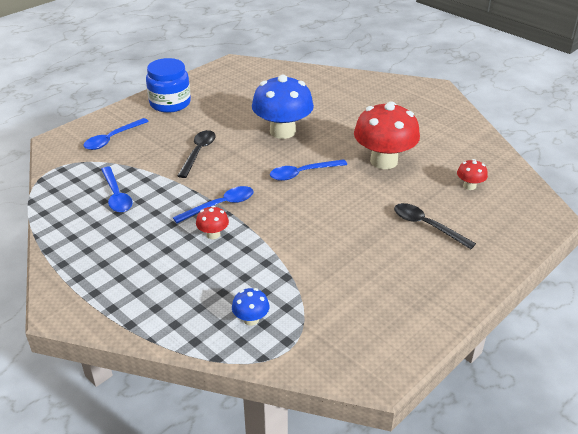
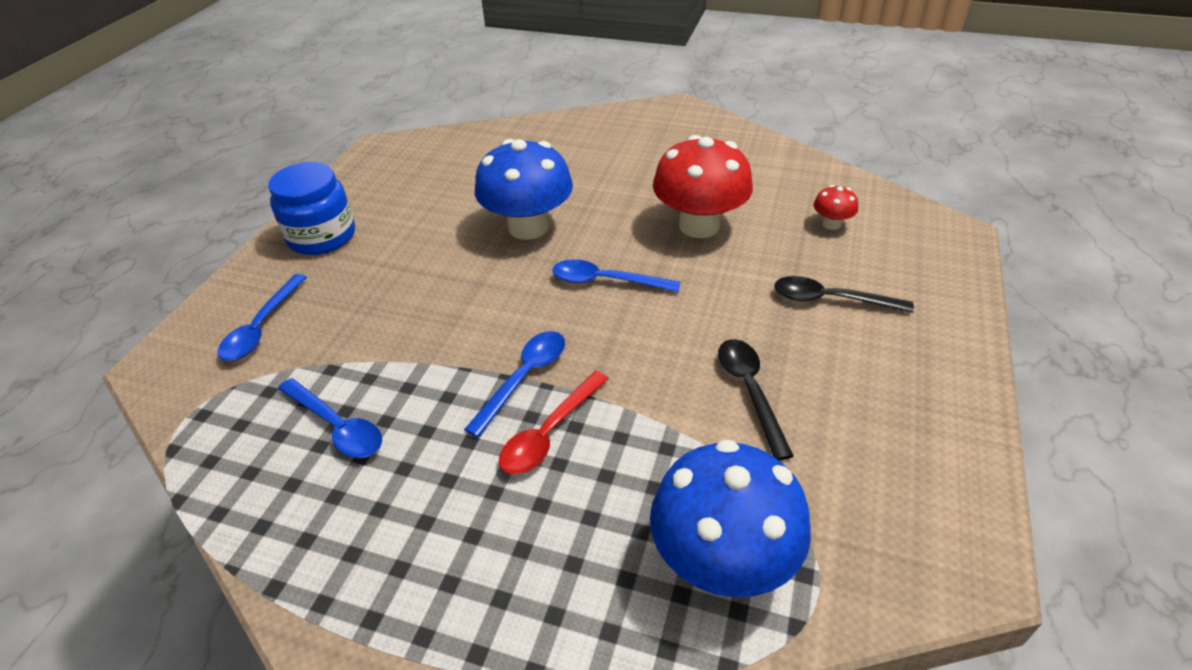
camera: 25 degrees left, 5 degrees up
(198, 153) = (425, 302): black spoon -> black spoon (750, 391)
(213, 234) = (550, 432): red mushroom -> red spoon
(251, 319) = (722, 561): blue mushroom -> blue mushroom, size x2.25
(302, 173) = (606, 281): blue spoon -> blue spoon turned 60 degrees clockwise

